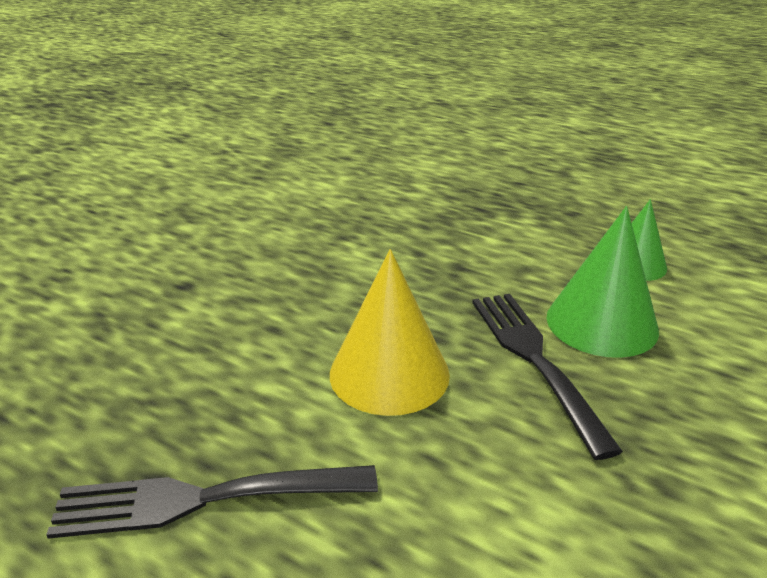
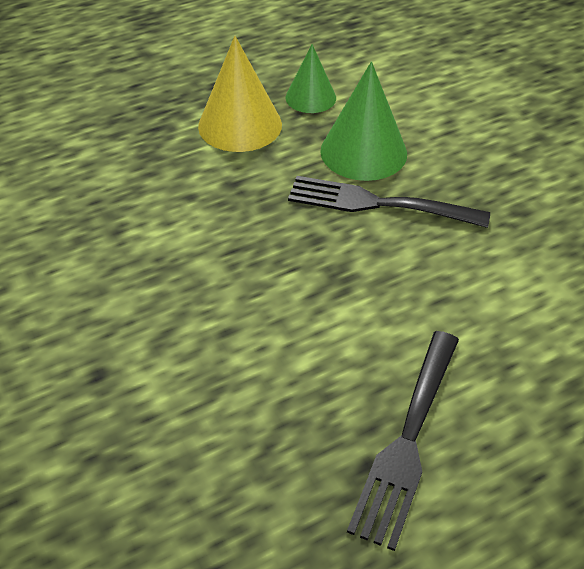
camera: 60 degrees left, 15 degrees up
(389, 373) = (339, 284): yellow cone -> yellow cone (240, 125)

